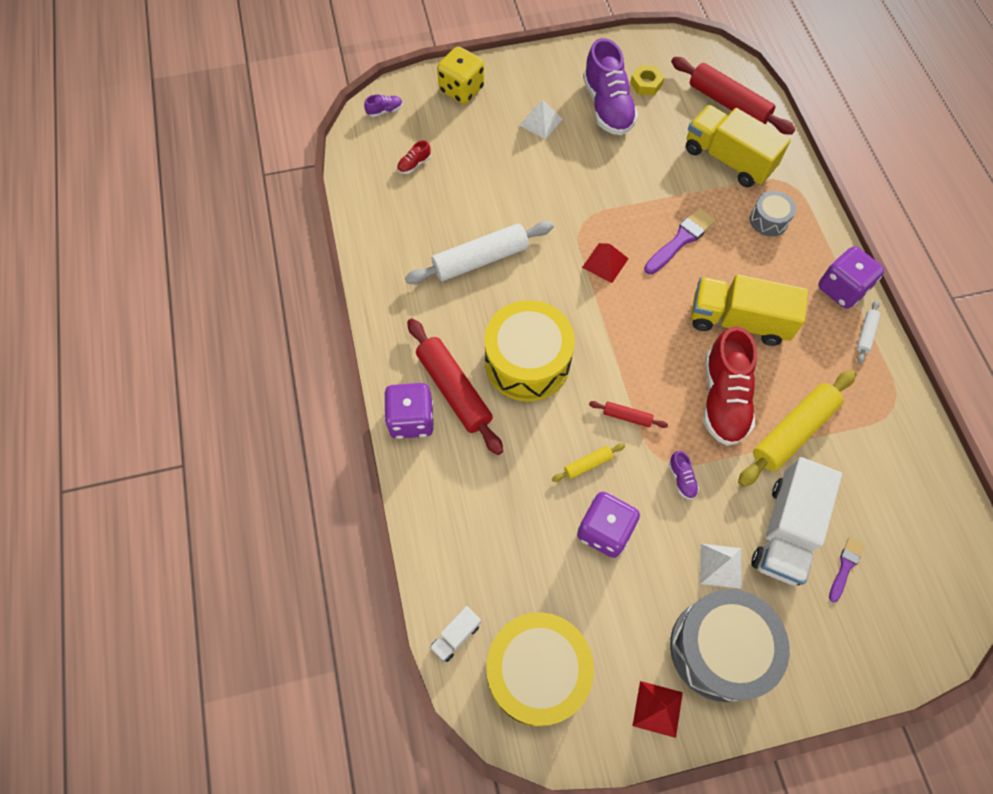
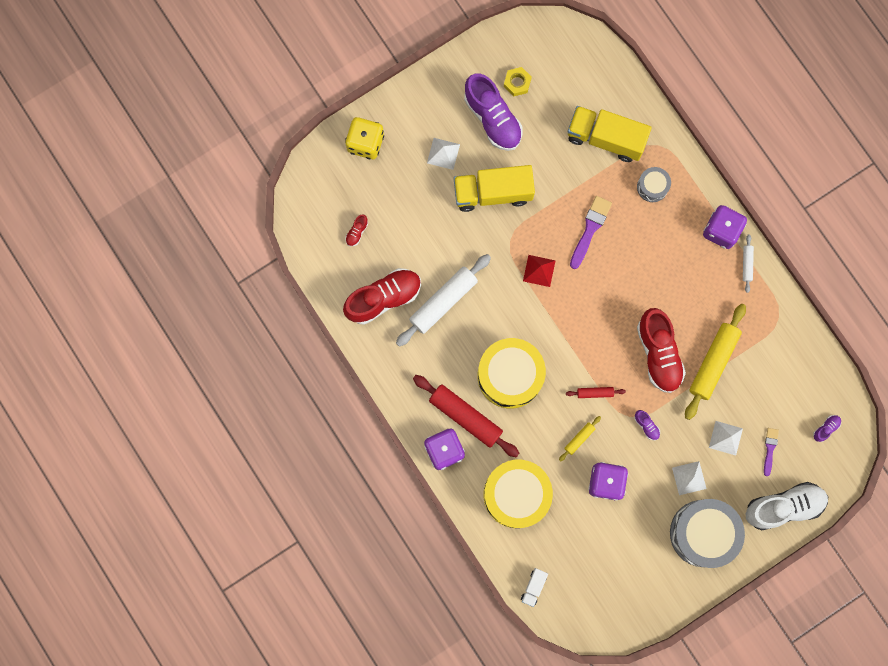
camera: 20 degrees left, 15 degrees up
(385, 111) = (310, 187): purple shoe -> purple shoe (826, 428)
(414, 235) = (384, 298): none -> red shoe
(537, 672) = (593, 590): yellow drum -> yellow drum (516, 494)
(657, 709) = (675, 584): red pyramid -> none
(728, 103) = (590, 80): red rolling pin -> none
(738, 321) = (652, 286): yellow truck -> yellow truck (493, 193)
(786, 530) = (725, 438): white truck -> white pyramid
(848, 654) = (784, 506): none -> white shoe

